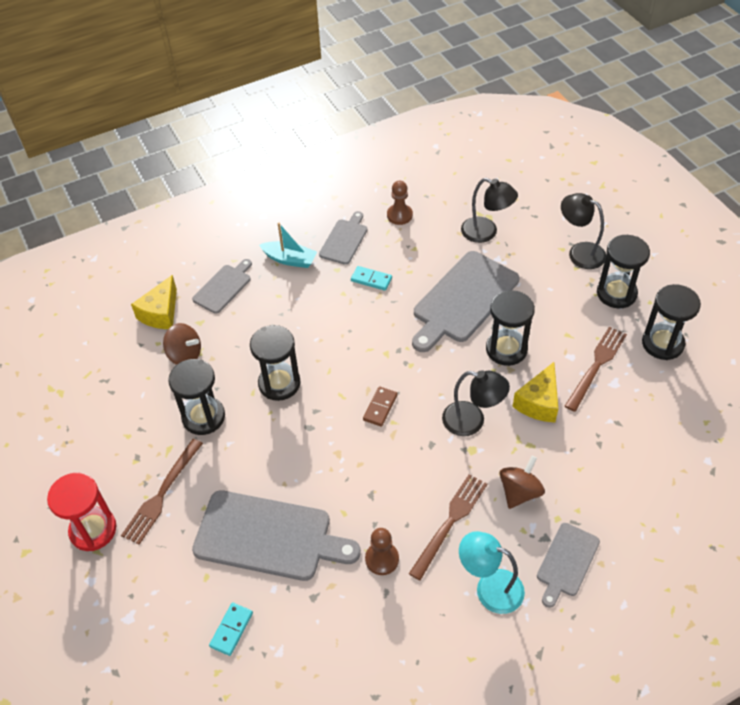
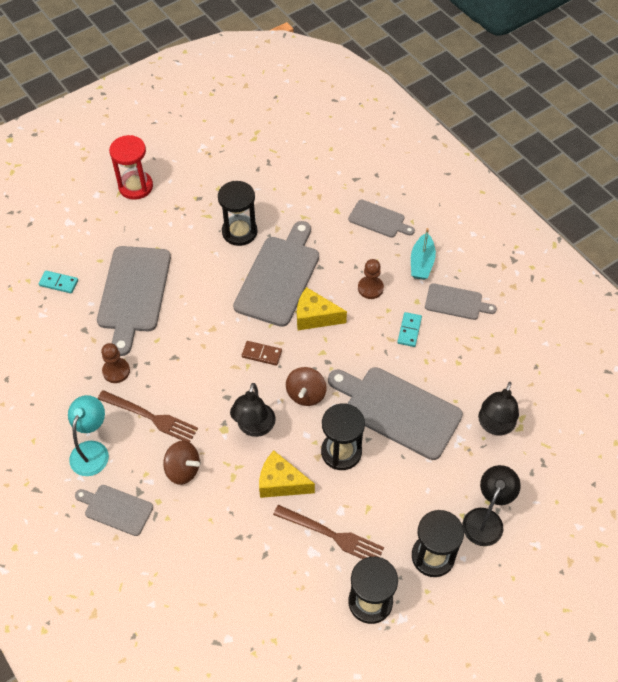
camera: 80 degrees right, 5 degrees up
(161, 313) = (342, 182): yellow cheese -> yellow cheese (315, 317)
(162, 494) = (167, 220): brown fork -> none
(185, 355) = (300, 207): brown spinning top -> brown spinning top (306, 394)
(279, 383) = (279, 277): black hourglass -> grey cutting board
(399, 215) = (501, 345): brown pawn -> brown pawn (370, 288)

